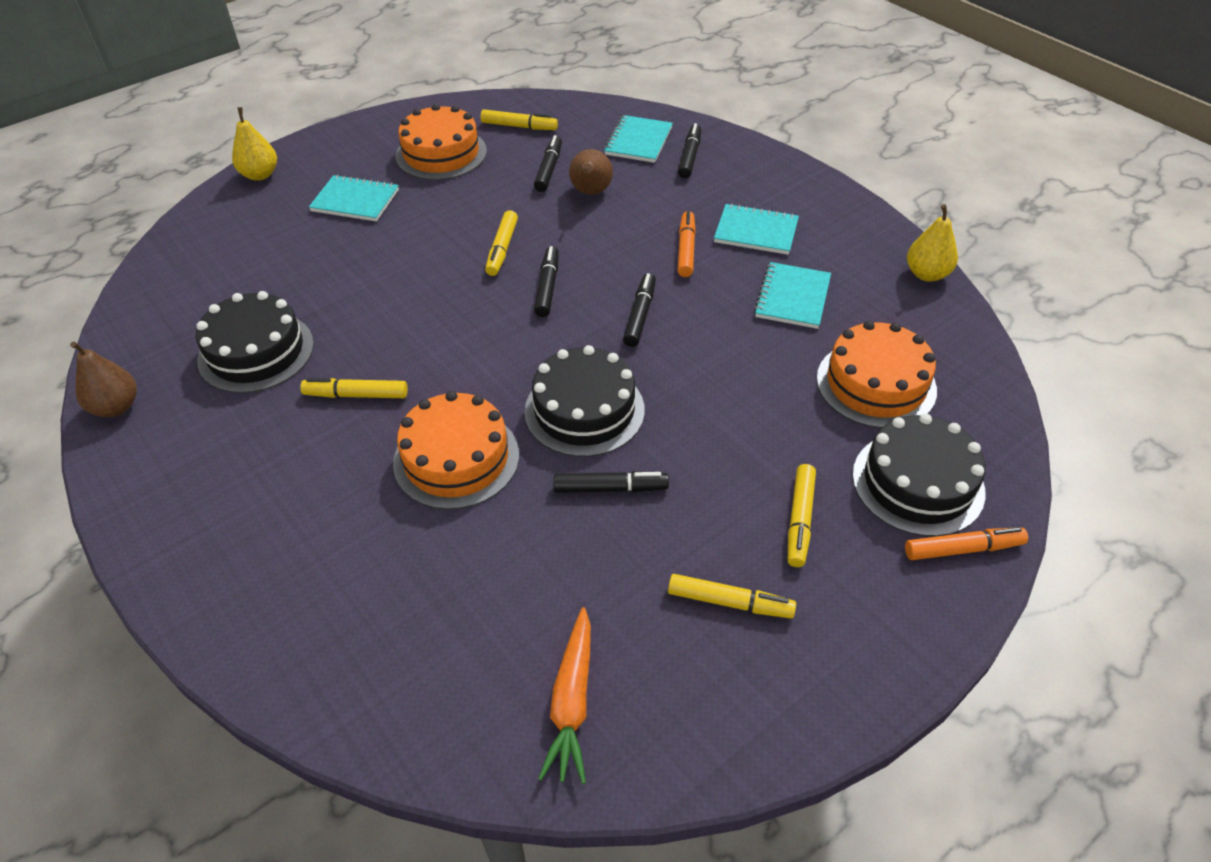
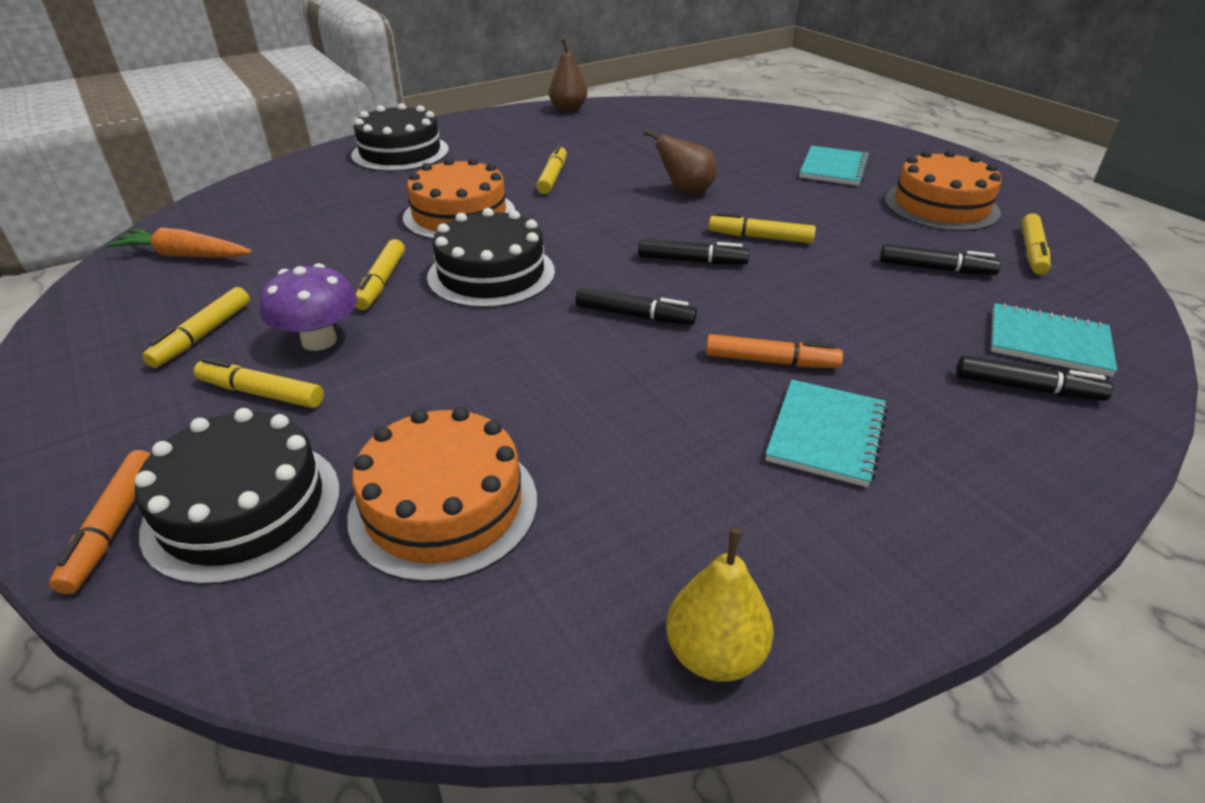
camera: 95 degrees right, 10 degrees down
(256, 352) = (615, 142): black cake -> black cake (400, 152)
(260, 175) = (864, 131): yellow pear -> none
(591, 192) = (891, 296): brown pear -> brown pear (686, 191)
(610, 488) = (381, 282): black marker -> yellow marker
(718, 506) = (319, 341): none -> purple mushroom
(792, 297) = (657, 449): turquoise notebook -> none

